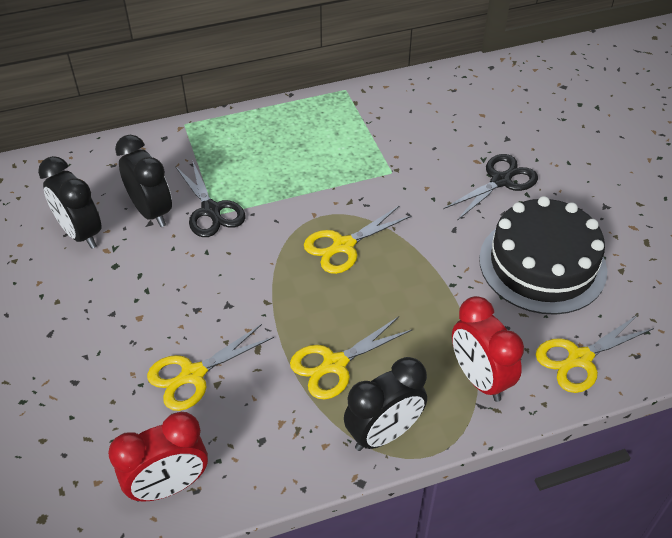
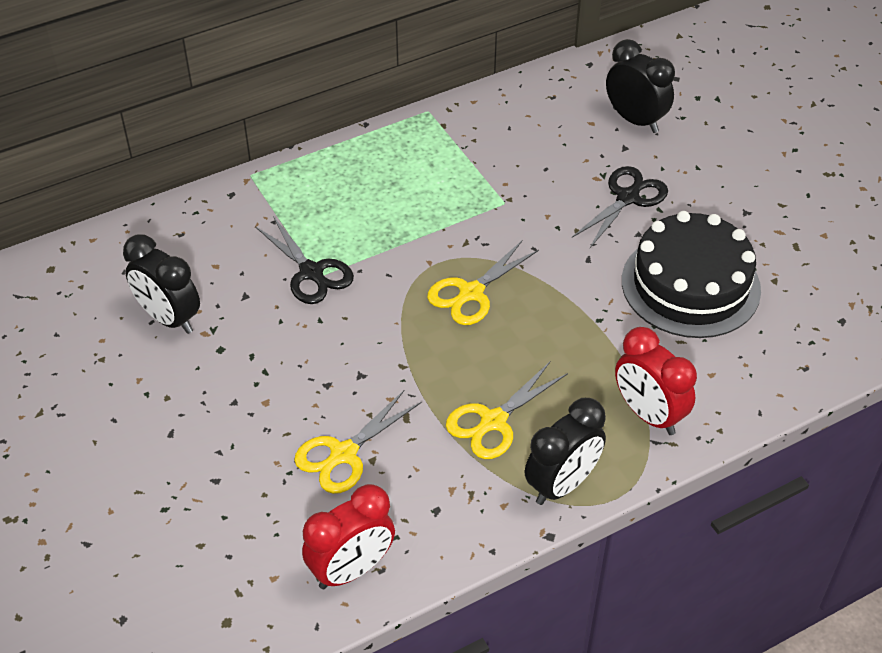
camera: 10 degrees left, 0 degrees up
(151, 211) = (243, 283): black clock -> black clock (635, 120)
(579, 359) = (747, 379): yellow scissors -> none

